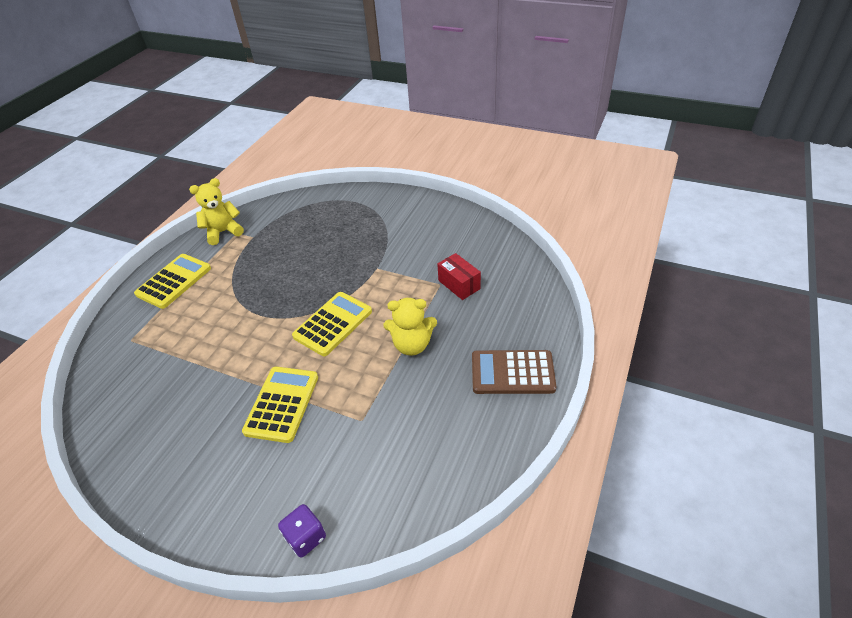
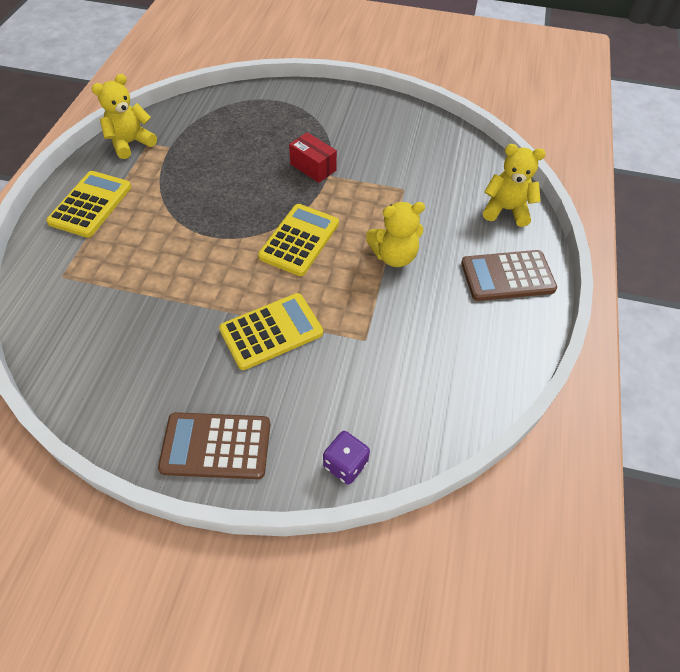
camera: 15 degrees left, 10 degrees up
(200, 504) = (216, 446): none -> brown calculator
(282, 404) = (271, 331): yellow calculator -> yellow calculator turned 60 degrees clockwise
(459, 284) = (424, 188): red box -> red box (313, 167)
(529, 309) = (506, 210): none -> yellow teddy bear

